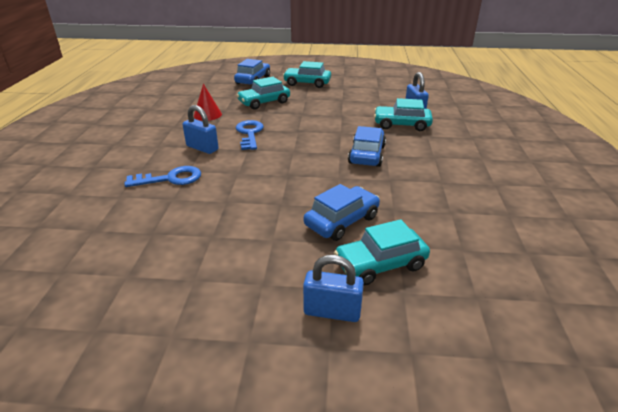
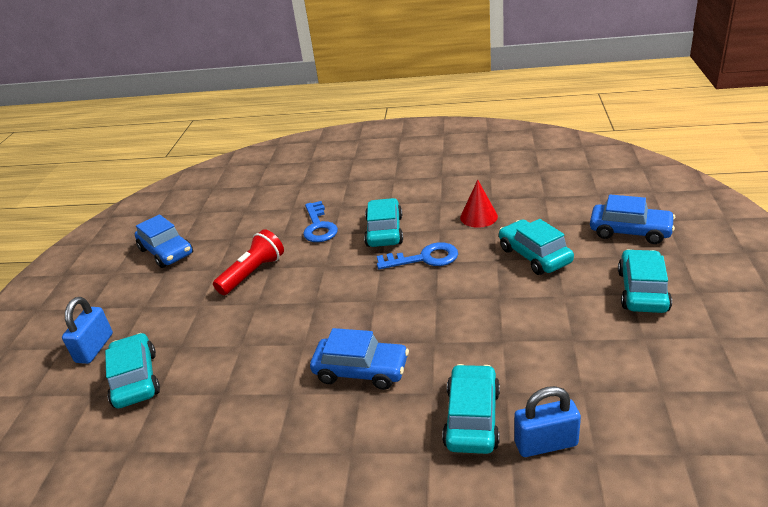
camera: 95 degrees right, 0 degrees up
(202, 148) = (384, 231): blue padlock -> turquoise car
(232, 210) = (253, 273): none -> red flashlight
(342, 221) = (213, 350): blue car -> blue car (166, 252)

